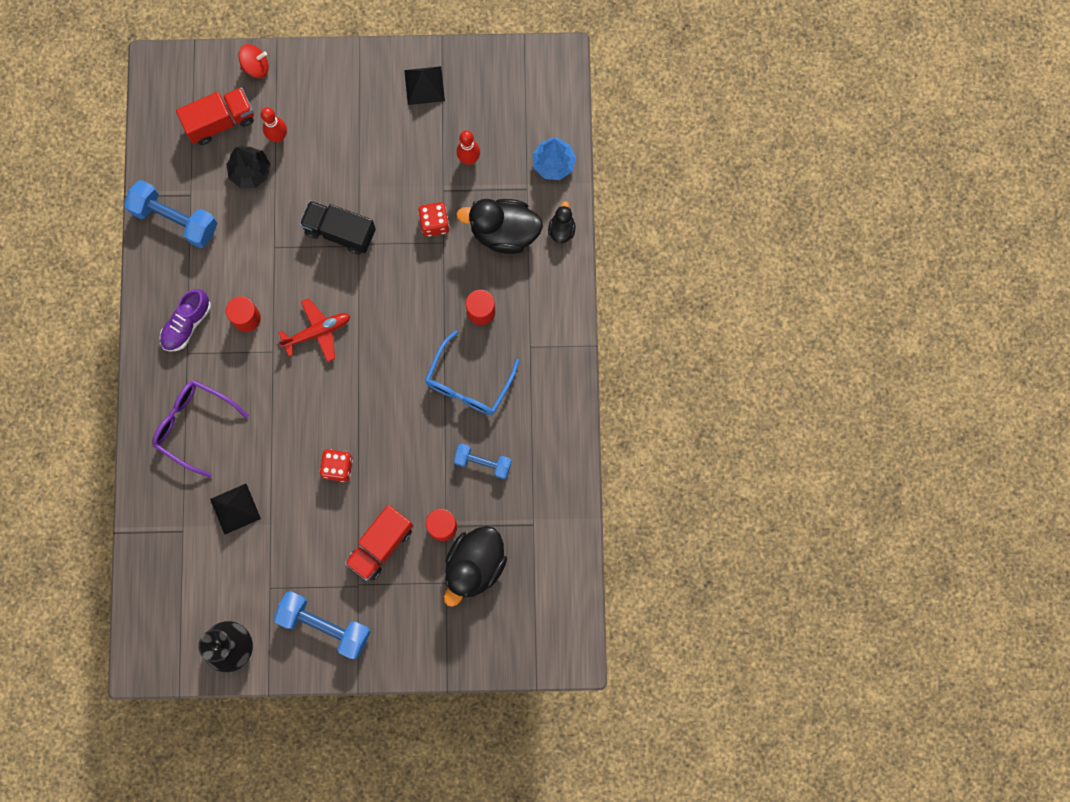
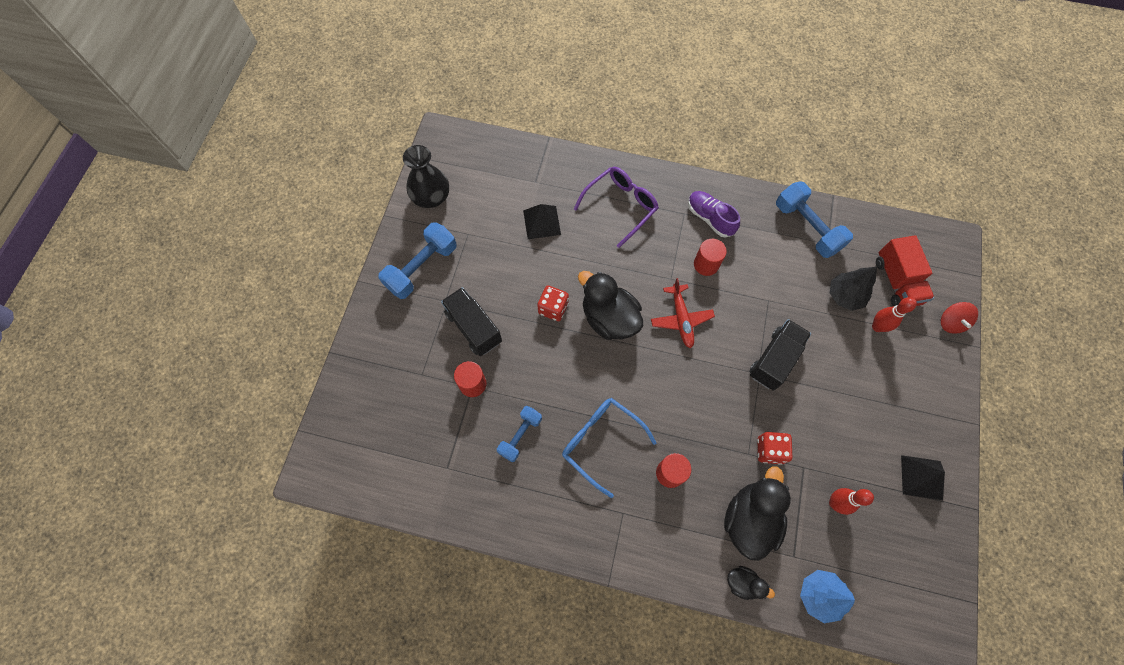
camera: 105 degrees right, 10 degrees down
(175, 219) = (807, 227): blue dumbbell -> blue dumbbell turned 75 degrees counterclockwise
(381, 545) = (474, 327): red truck -> black truck
(474, 566) = (428, 403): black duck -> black duck (609, 318)

